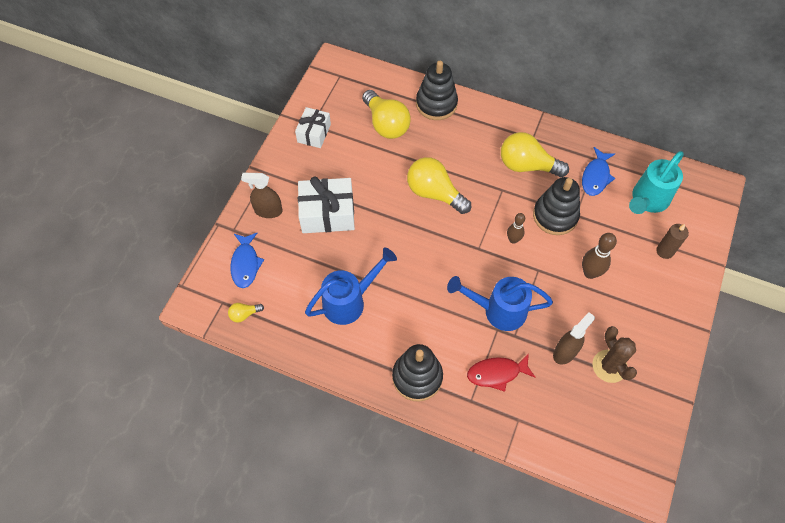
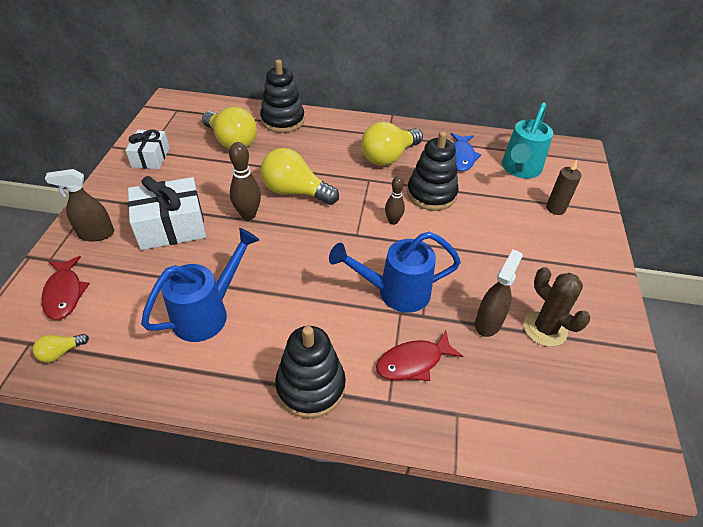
camera: 15 degrees left, 15 degrees down
(245, 264) = (64, 293): blue fish -> red fish
(527, 165) = (388, 157): yellow light bulb -> yellow light bulb turned 45 degrees counterclockwise
(590, 273) = (486, 239): brown bowling pin -> brown bowling pin (248, 215)

